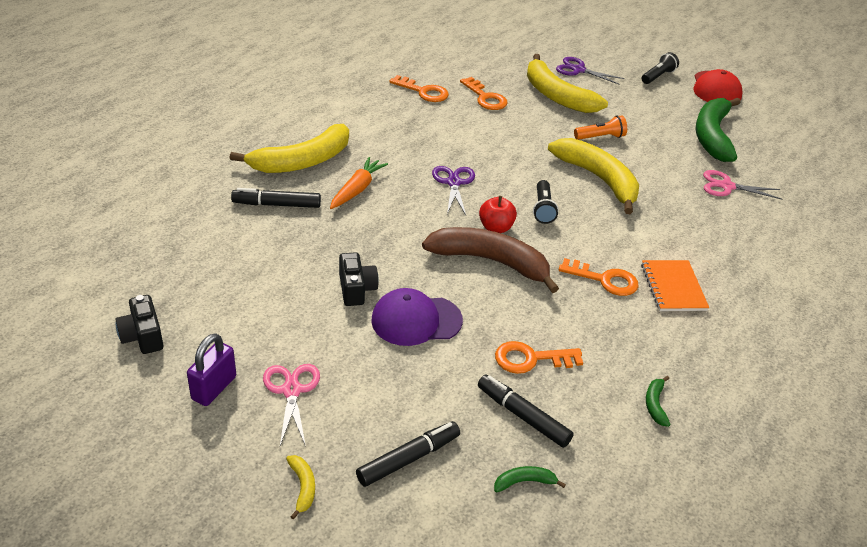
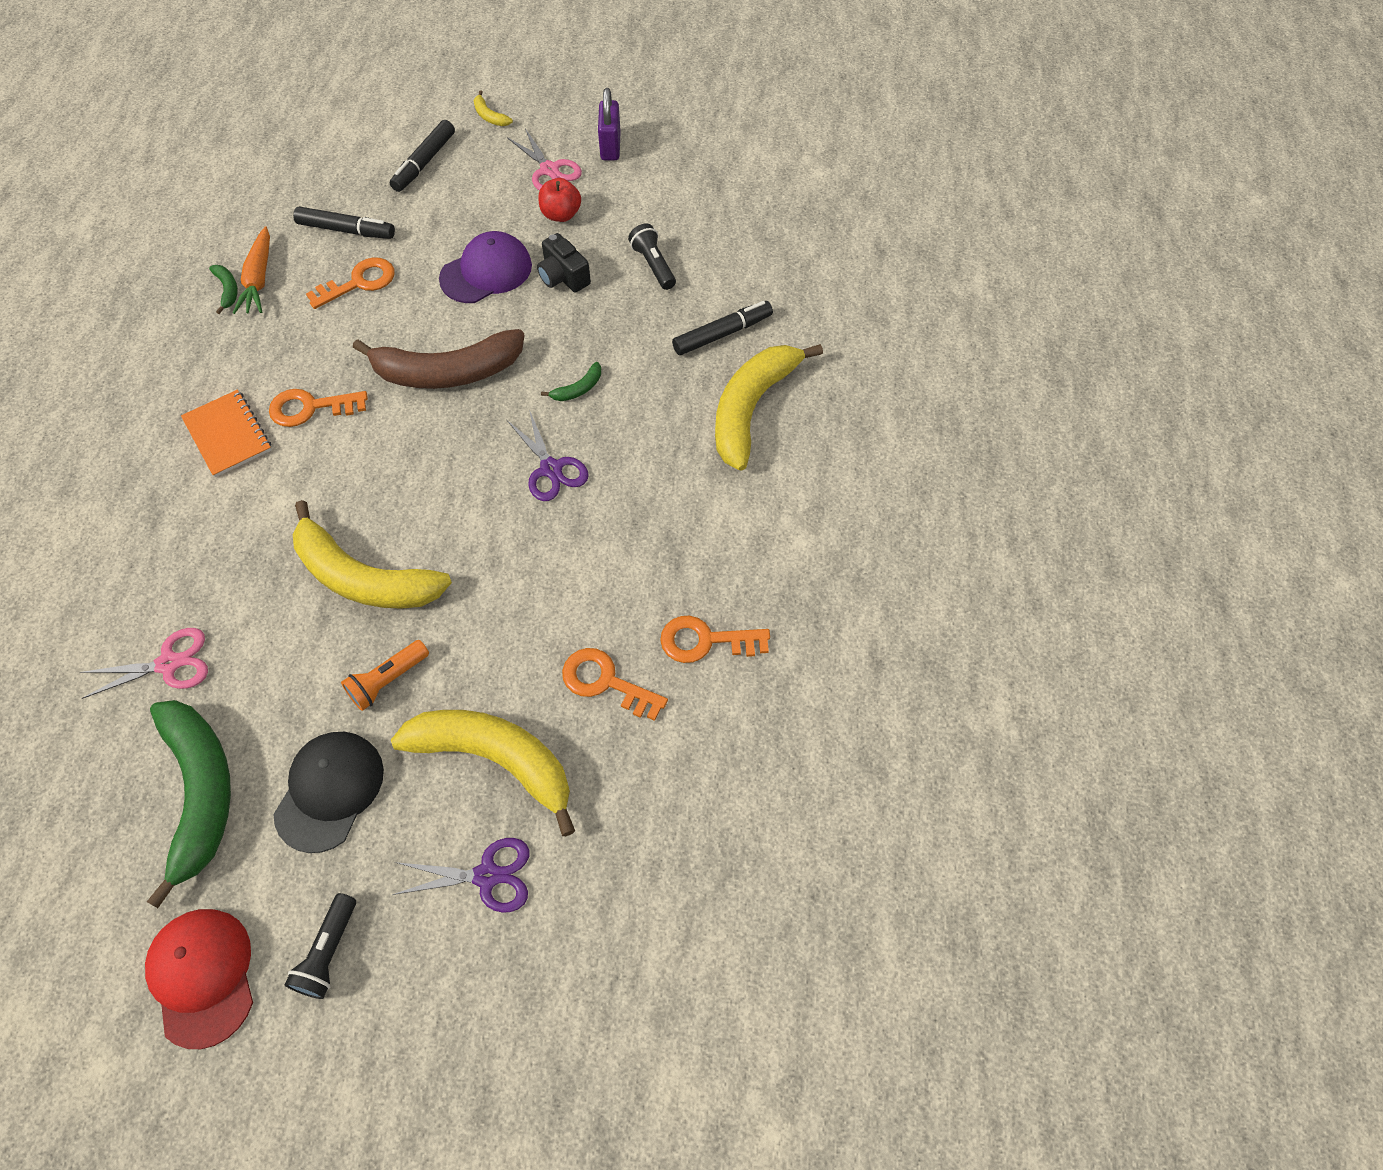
camera: 155 degrees right, 20 degrees up
(142, 336) = (704, 157): black camera -> none
(357, 189) = (655, 399): orange carrot -> orange carrot (259, 279)
(496, 227) = (464, 422): red apple -> red apple (561, 214)
(524, 482) = (325, 184): green banana -> green banana (578, 389)
(543, 209) = (419, 481): black flashlight -> black flashlight (653, 265)
(644, 114) = (329, 791): none -> black cap

